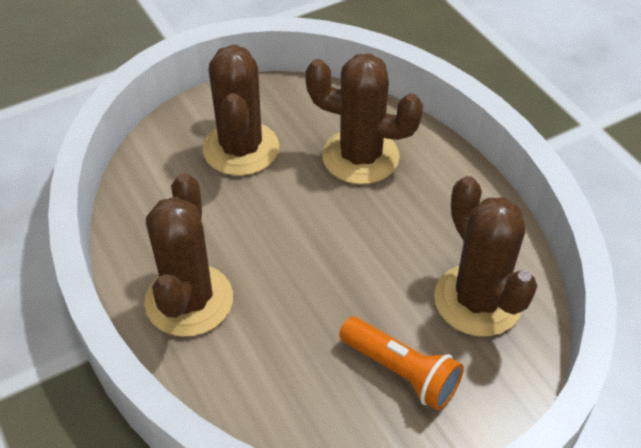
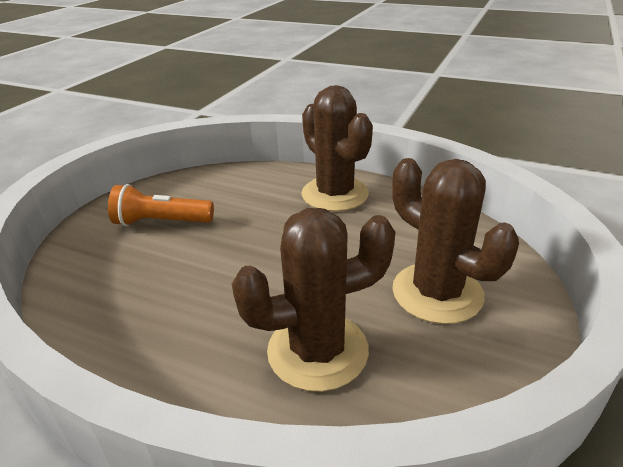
camera: 145 degrees right, 15 degrees down
(478, 300) = (117, 284): brown cactus -> none

